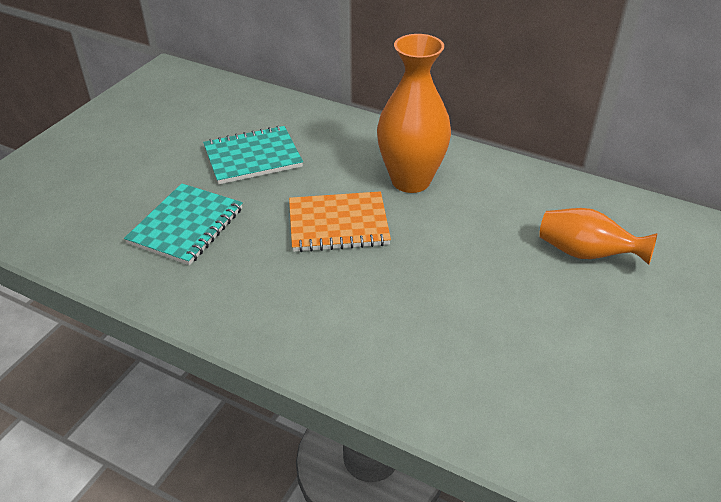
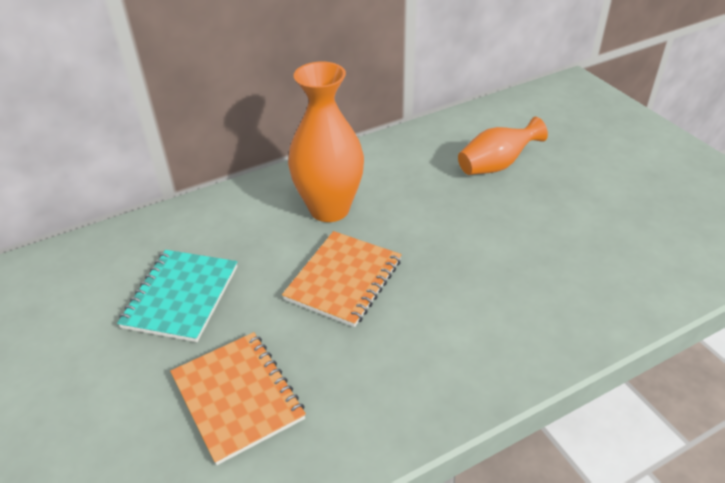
camera: 55 degrees left, 0 degrees up
(186, 226) = (237, 397): turquoise notebook -> orange notebook

